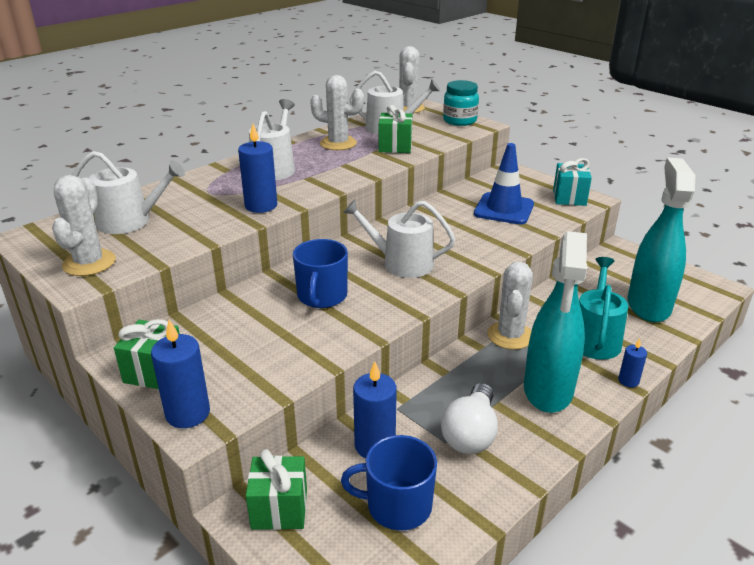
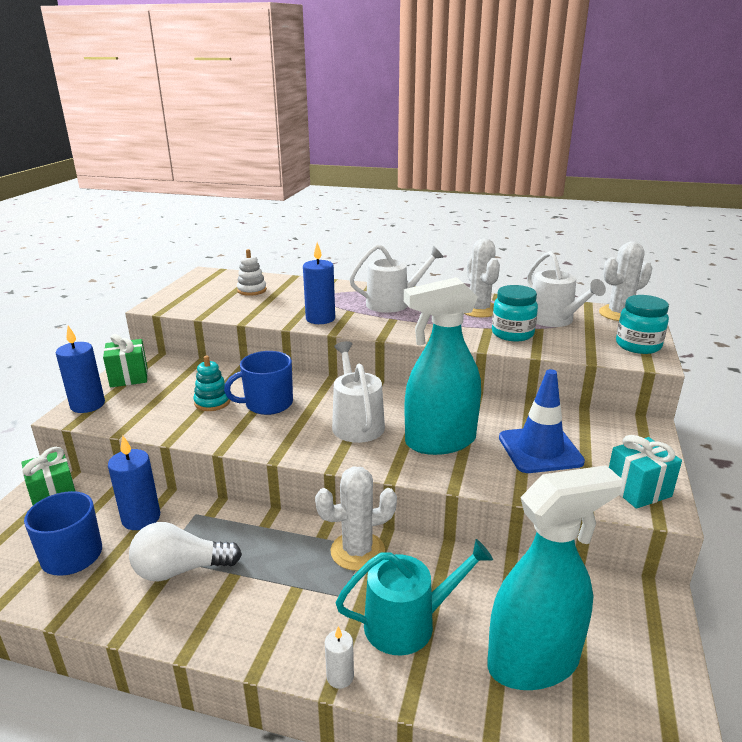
camera: 60 degrees right, 5 degrees down
(89, 263) = (186, 299): white cactus -> none
(130, 221) = (252, 290): white watering can -> white stacking toy
(282, 326) = (212, 402): none -> turquoise stacking toy
(395, 147) = (512, 334): green gift -> turquoise jar
(548, 390) = (279, 607): turquoise spray bottle -> turquoise spray bottle (440, 441)
(628, 381) = (340, 677): blue candle -> white candle

